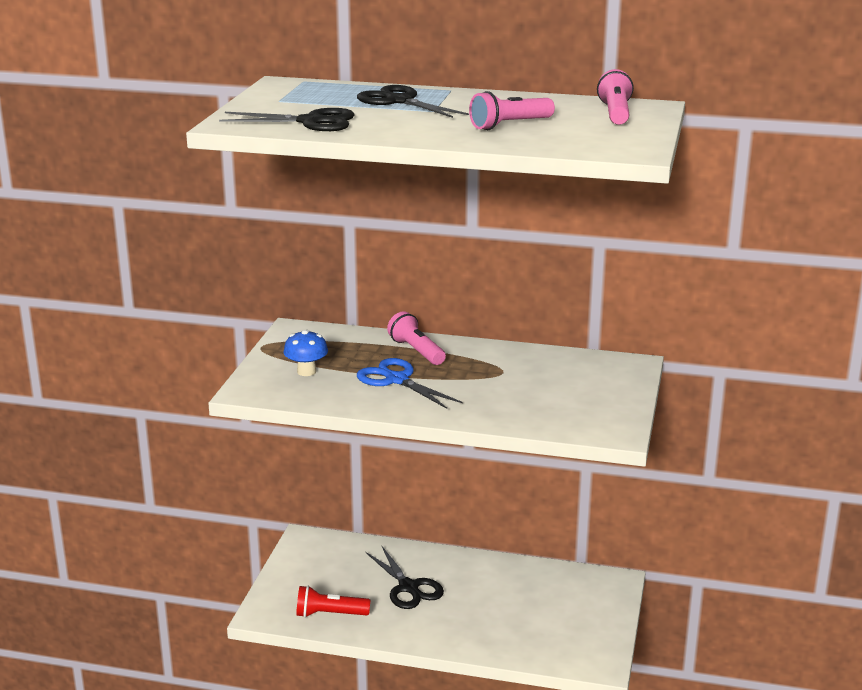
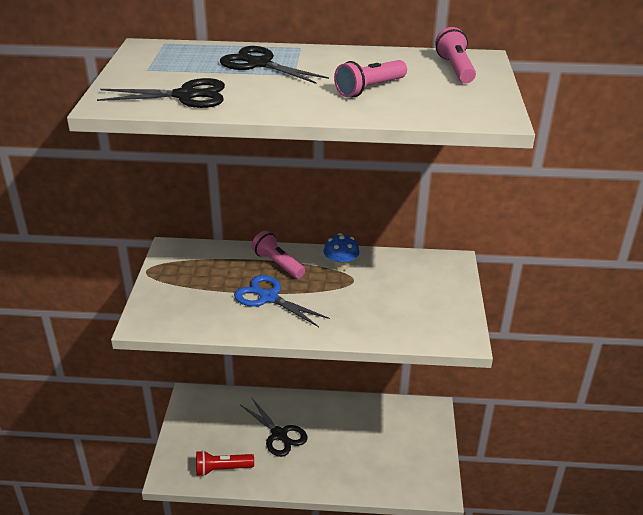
camera: 10 degrees left, 10 degrees up
(306, 371) = (190, 295): blue mushroom -> blue mushroom (341, 266)

